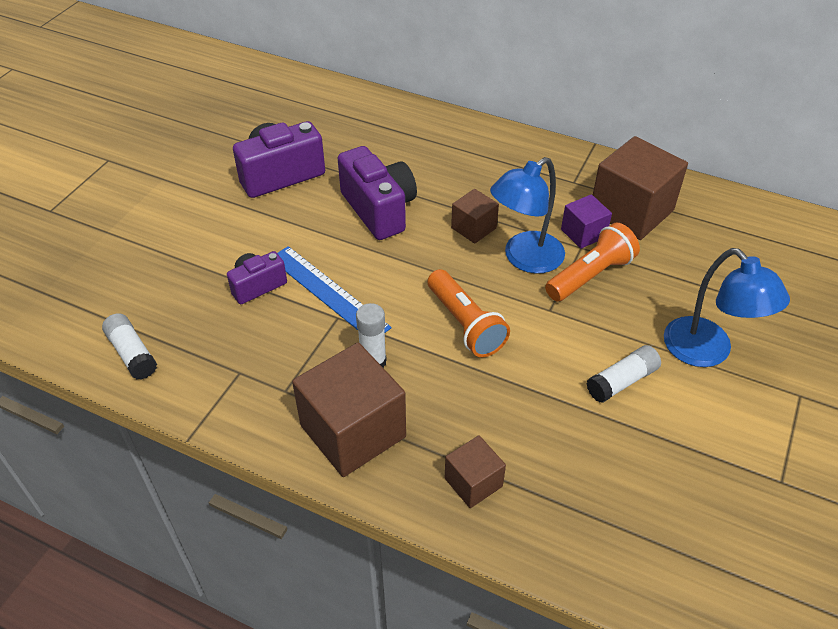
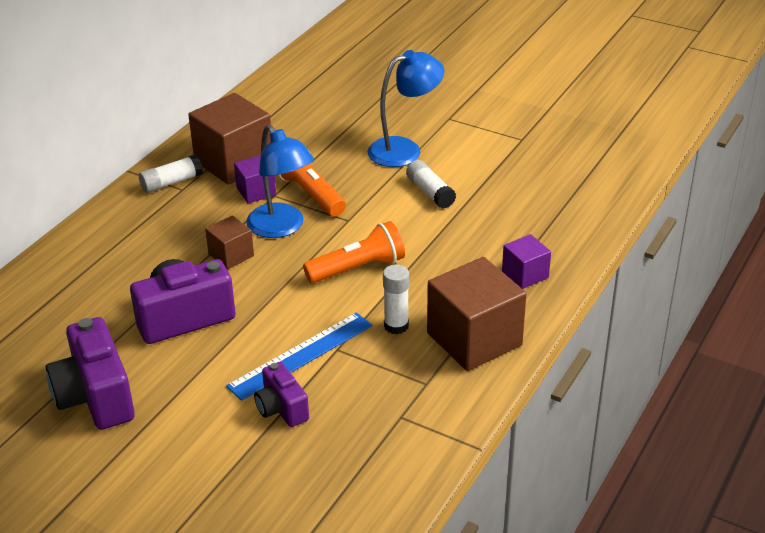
camera: 85 degrees left, 10 degrees down
(132, 353) = (366, 503): white glue stick -> white glue stick (171, 182)
(473, 482) = (525, 274): brown cube -> purple cube

